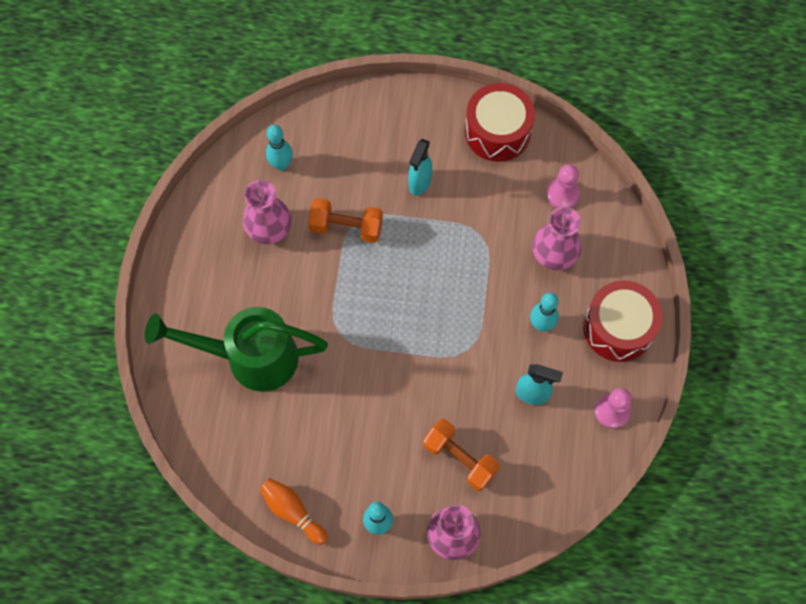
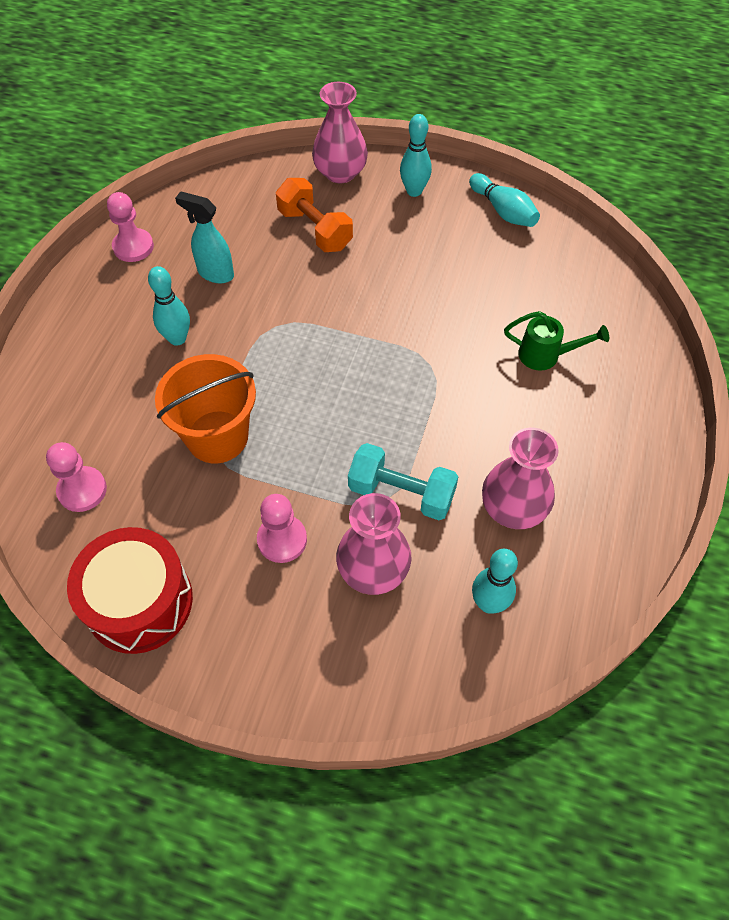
camera: 170 degrees left, 10 degrees down
(249, 357) = (546, 355): green watering can -> green watering can, size x0.46
(292, 512) = (503, 211): orange bowling pin -> turquoise bowling pin
(346, 227) = (401, 493): orange dumbbell -> turquoise dumbbell
(419, 183) = (282, 540): turquoise spray bottle -> pink pawn
(484, 247) = (217, 436): none -> orange bucket
(554, 254) = (128, 414): pink vase -> pink vase (373, 570)
(618, 328) = (86, 322): red drum -> none

